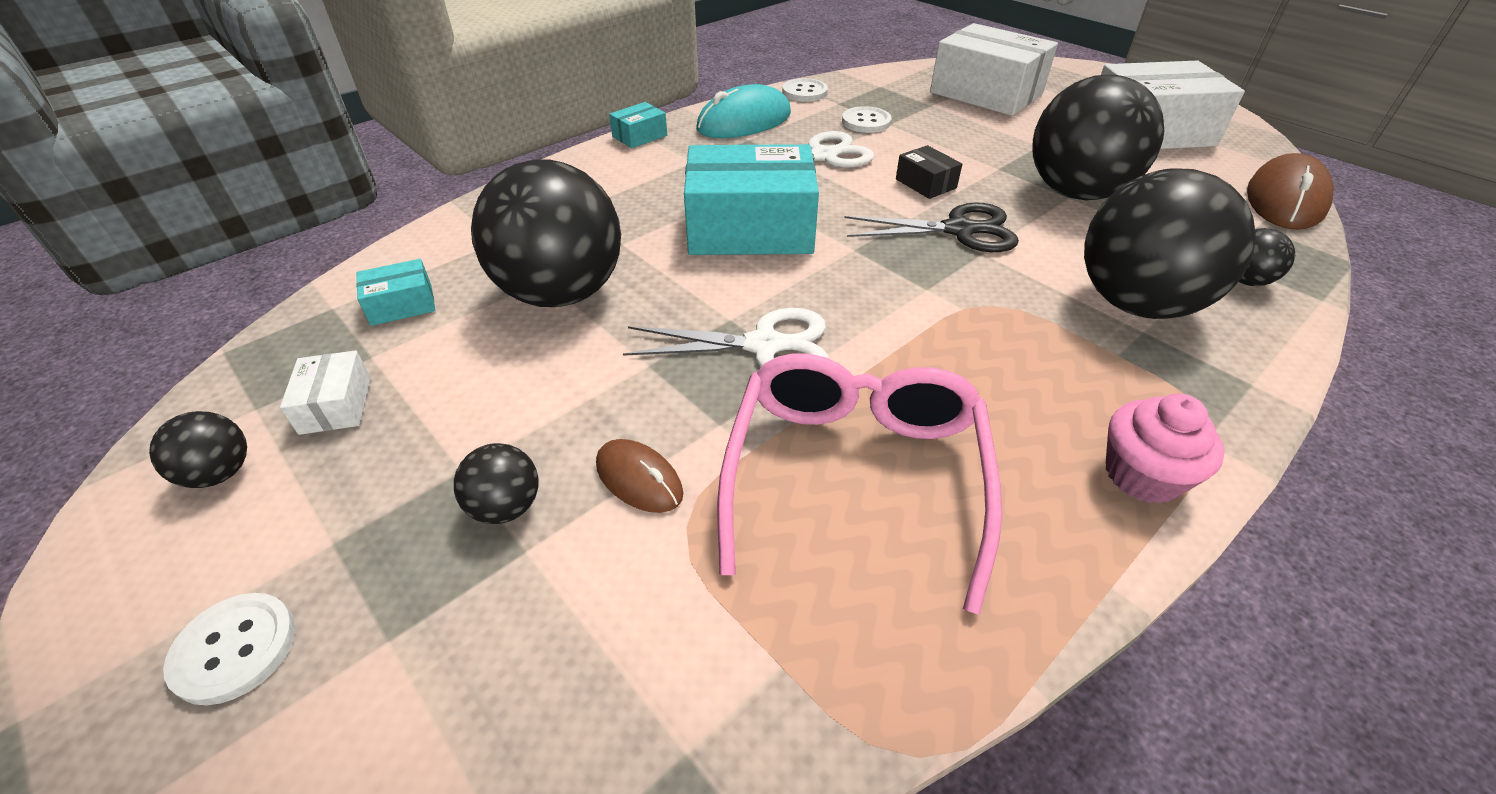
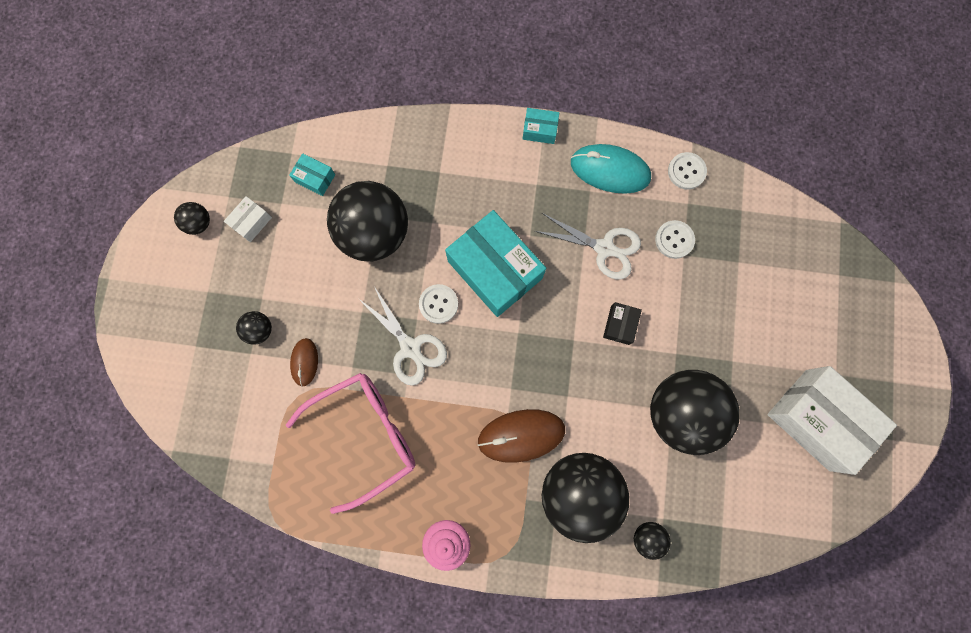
camera: 50 degrees right, 35 degrees up
(235, 649) = (162, 308): white button -> white button (438, 304)
(958, 230) = (581, 372): black scissors -> none
(986, 93) = (792, 285): white box -> none
(1285, 200) = (774, 534): brown mouse -> brown mouse (521, 435)

